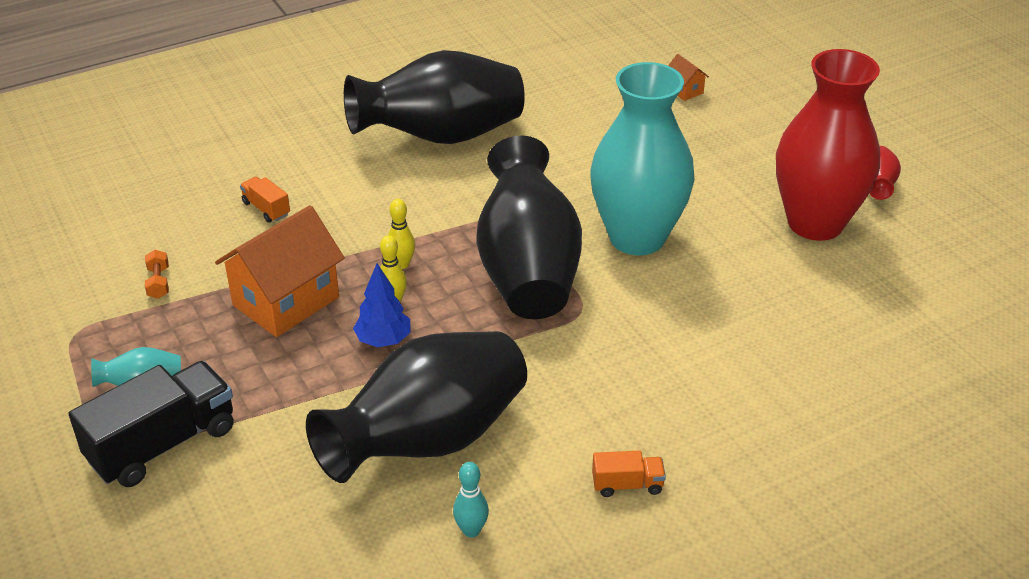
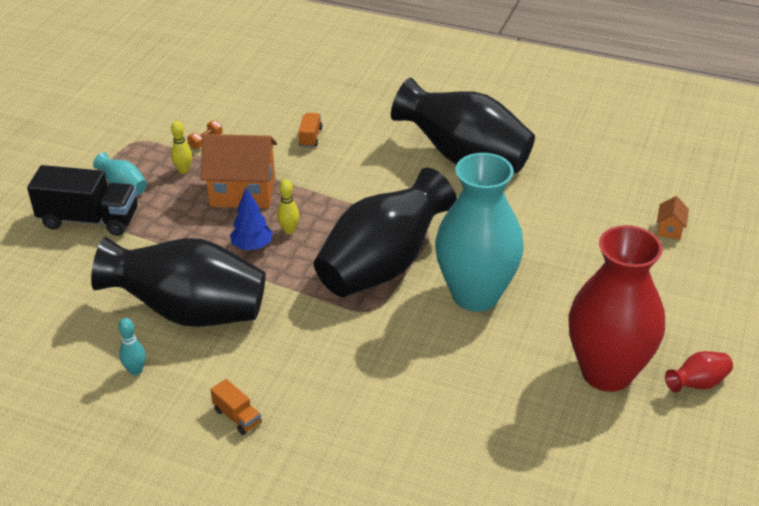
camera: 50 degrees right, 0 degrees up
(402, 264) = (325, 214): yellow bowling pin -> yellow bowling pin (183, 170)

